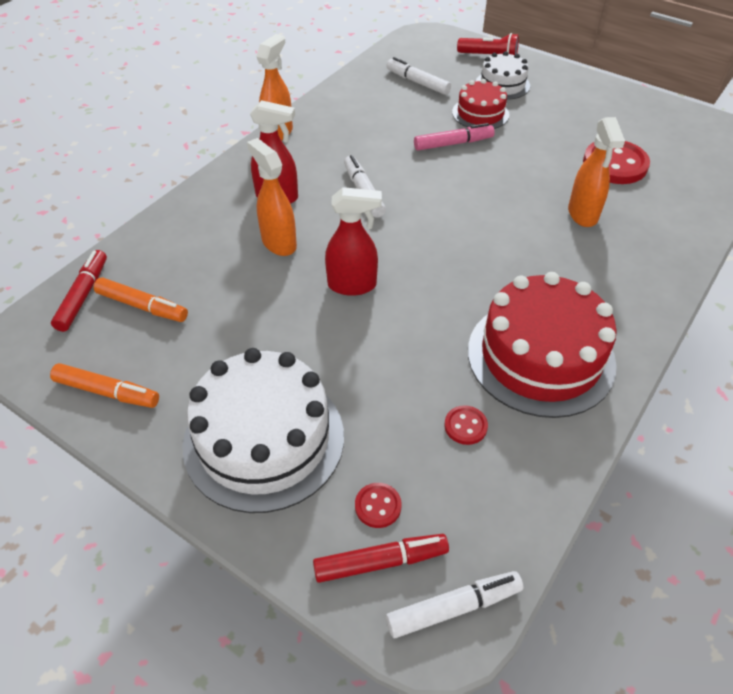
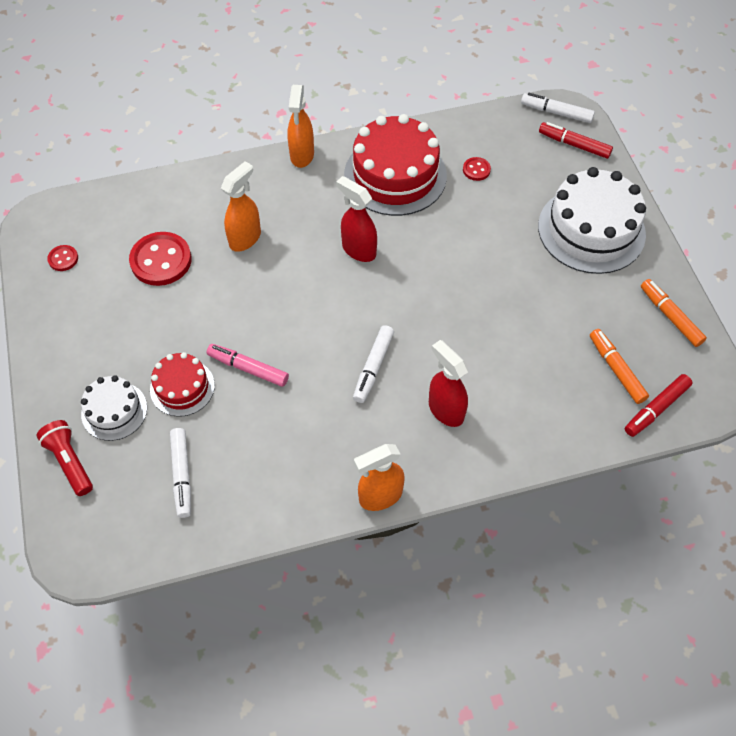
camera: 140 degrees left, 10 degrees up
(278, 243) = (480, 361): orange spray bottle -> orange spray bottle (302, 155)
(352, 285) = (459, 290): red spray bottle -> red spray bottle (358, 250)
(378, 506) = (556, 165): red button -> red button (63, 259)

